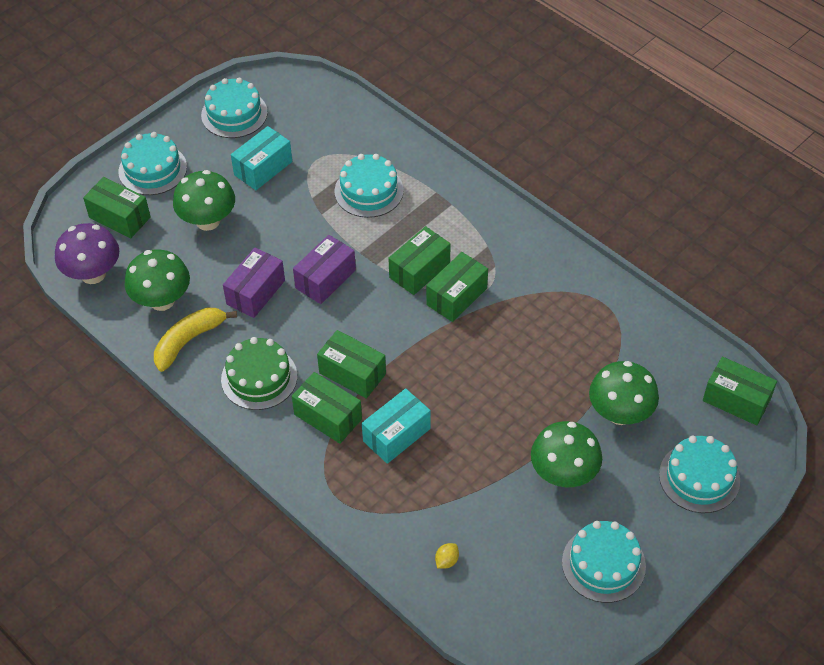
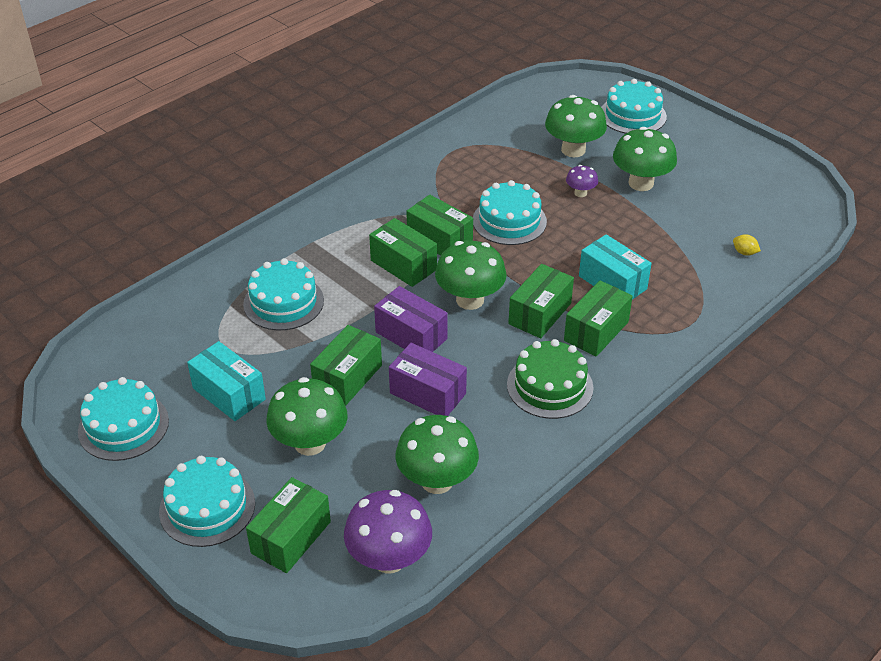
camera: 90 degrees left, 10 degrees down
(189, 341) = (500, 450): yellow banana -> none
(371, 320) = (470, 300): none -> green mushroom
(541, 416) = (580, 193): none -> purple mushroom
(603, 564) = (725, 167): turquoise cake -> turquoise cake (509, 221)
(736, 400) = (554, 92): green box -> green box (348, 378)

